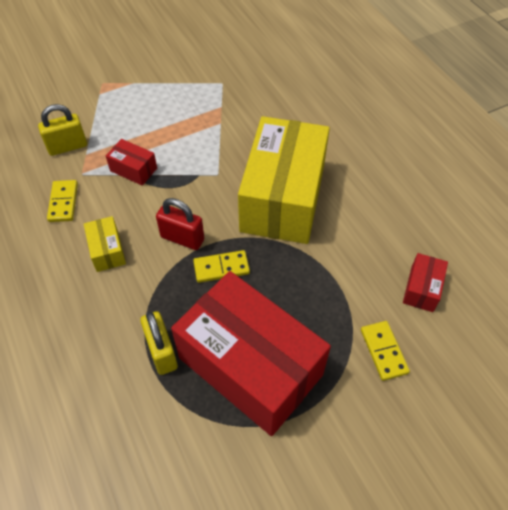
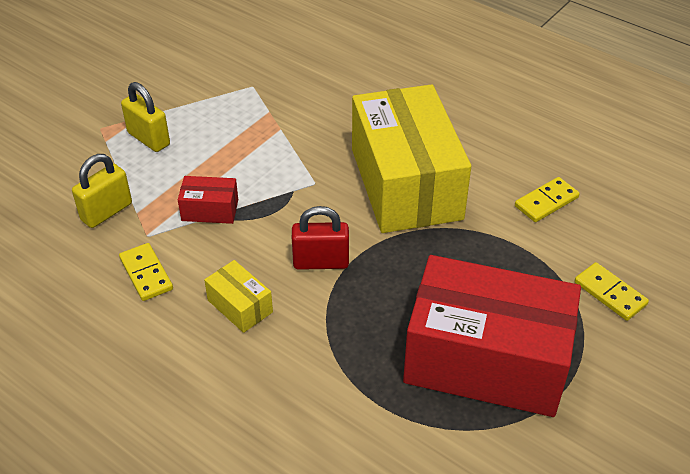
camera: 25 degrees left, 10 degrees down
(162, 352) = (379, 385): yellow padlock -> yellow padlock (148, 139)
(221, 268) = (386, 276): yellow domino -> yellow domino (546, 202)
(422, 289) = (607, 222): red box -> none

